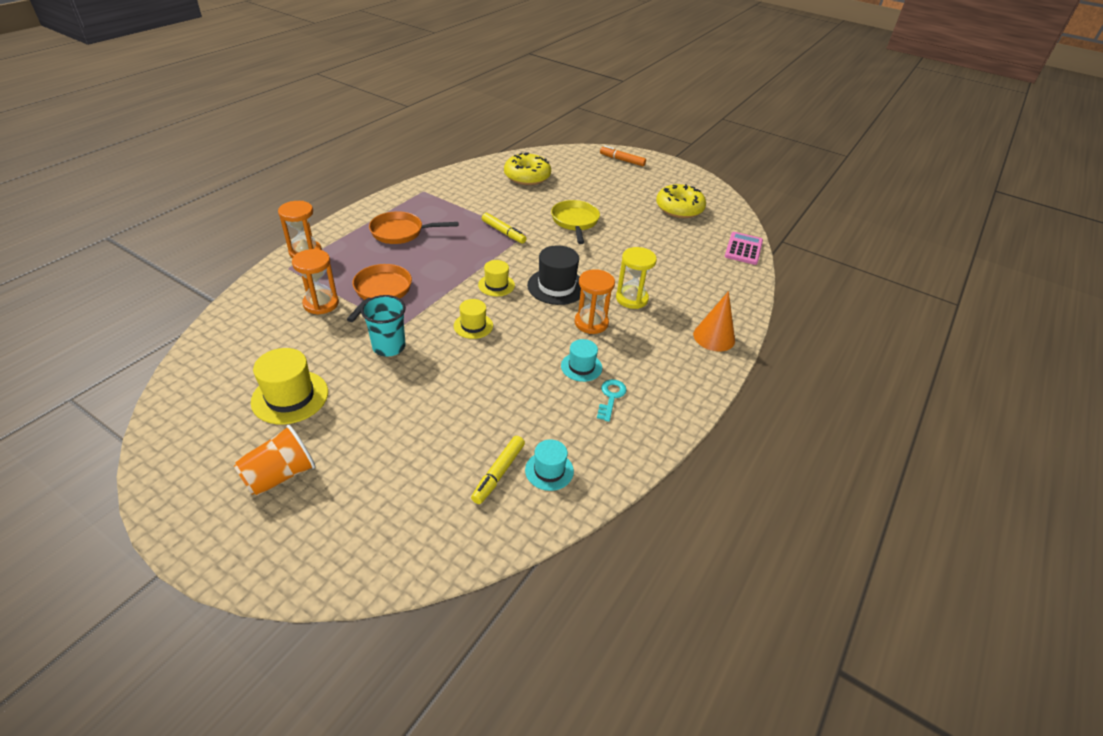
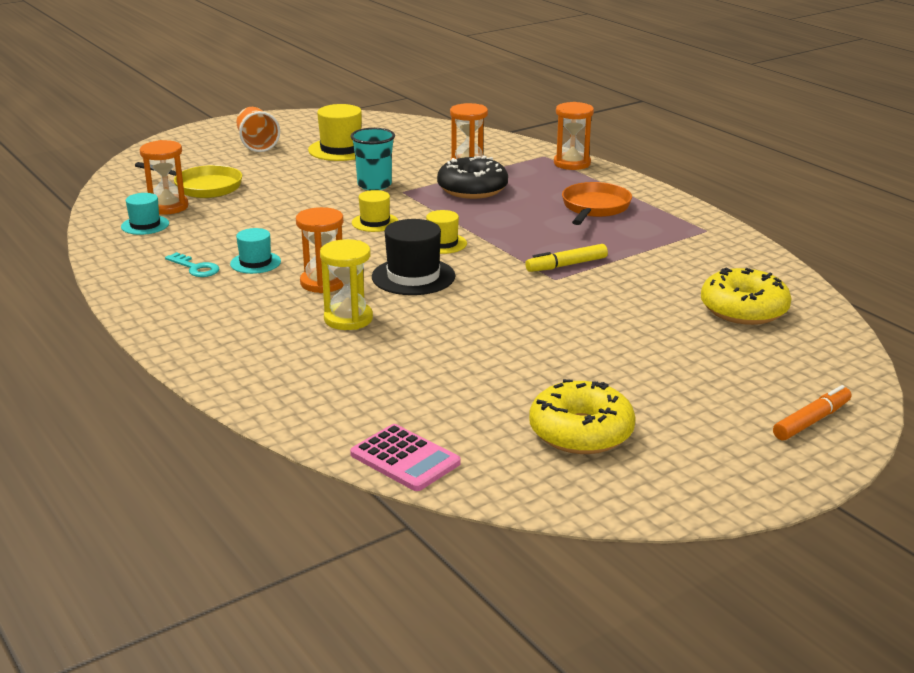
camera: 115 degrees right, 15 degrees down
(381, 291) = (472, 189): orange pan -> black donut
(498, 473) = (168, 207): yellow marker -> orange hourglass
(575, 222) = (574, 320): yellow pan -> yellow pan (204, 187)
(714, 337) = (220, 355): orange cone -> none

